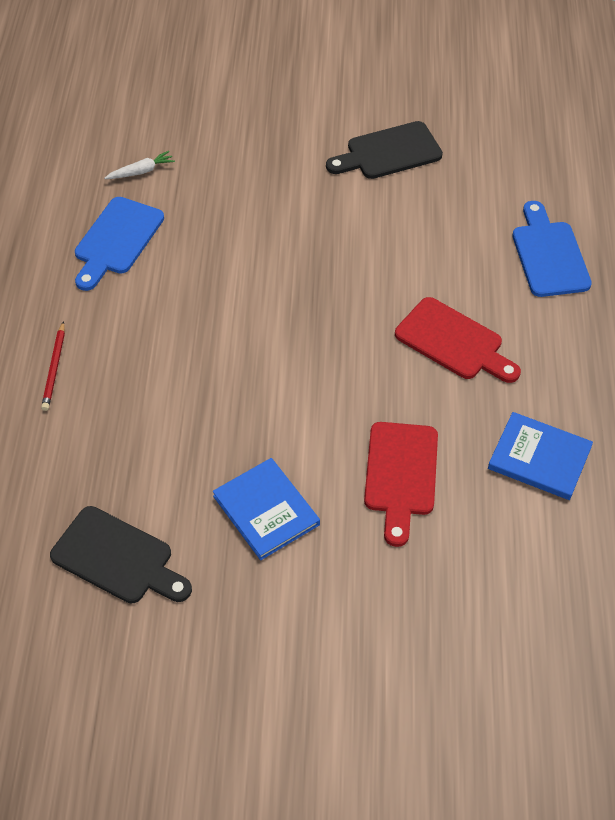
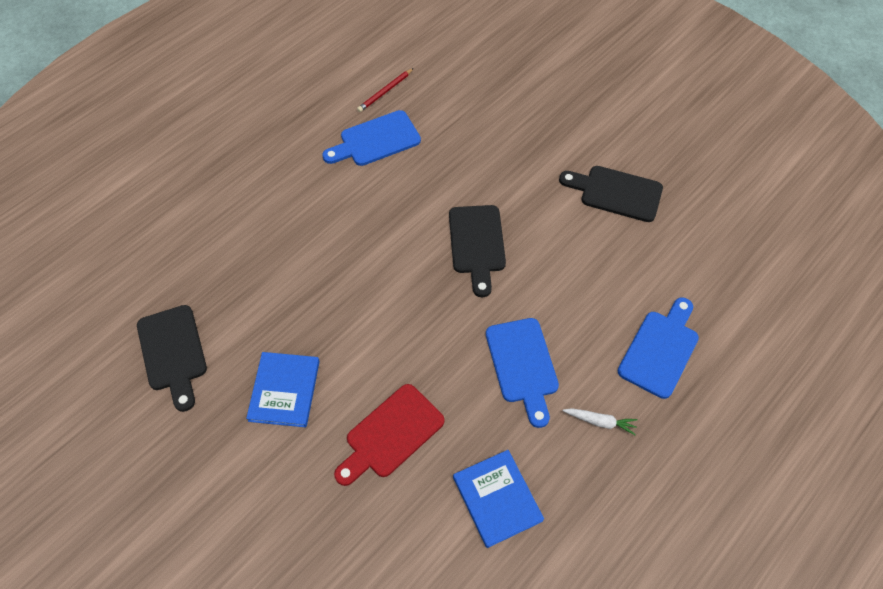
camera: 40 degrees right, 5 degrees up
(54, 368) = (259, 201): red pencil -> red pencil (385, 92)
(141, 171) = (436, 102): white carrot -> white carrot (600, 422)
(311, 270) = (477, 244): none -> black cutting board
(453, 341) = (523, 365): red cutting board -> blue cutting board

